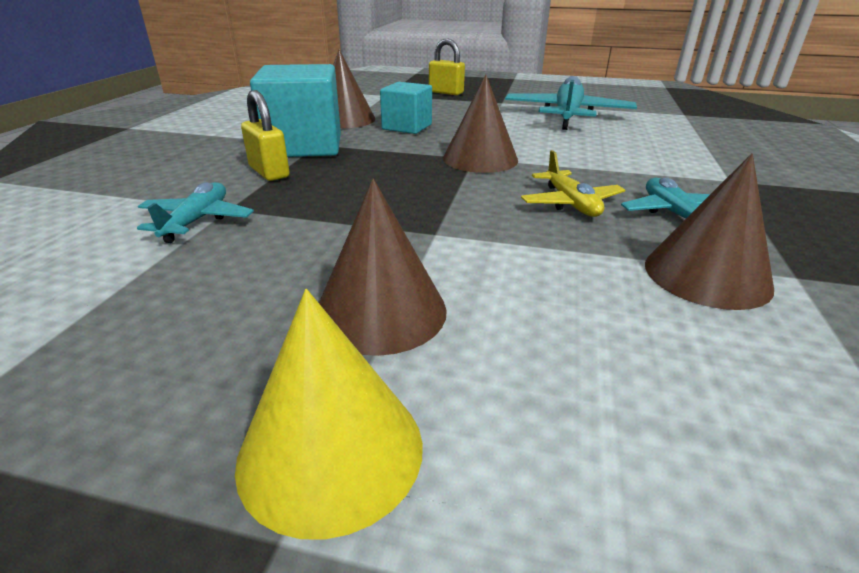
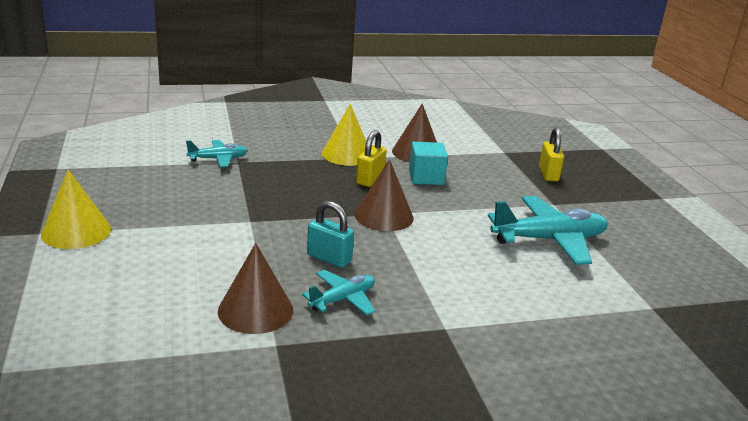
camera: 60 degrees right, 5 degrees down
(269, 172) = (293, 157): yellow padlock -> yellow padlock (370, 179)
(304, 146) = (347, 154): turquoise cube -> yellow cone
(380, 311) = (163, 222): brown cone -> none
(570, 203) = (329, 258): yellow plane -> turquoise padlock

